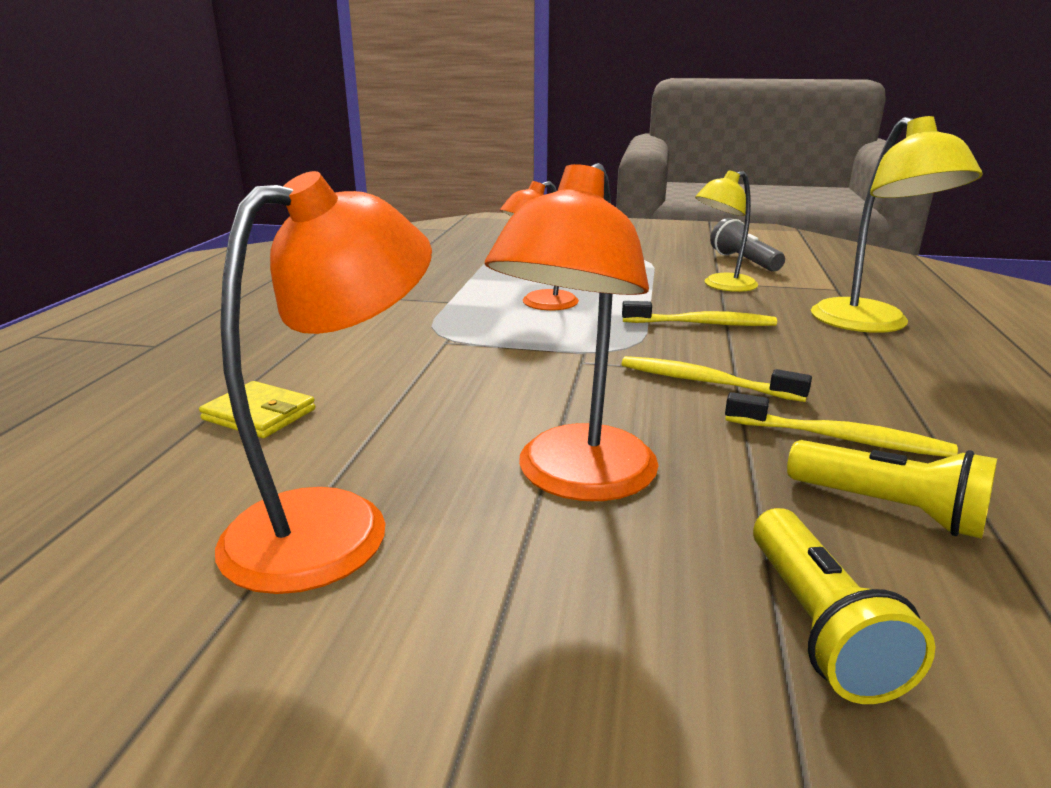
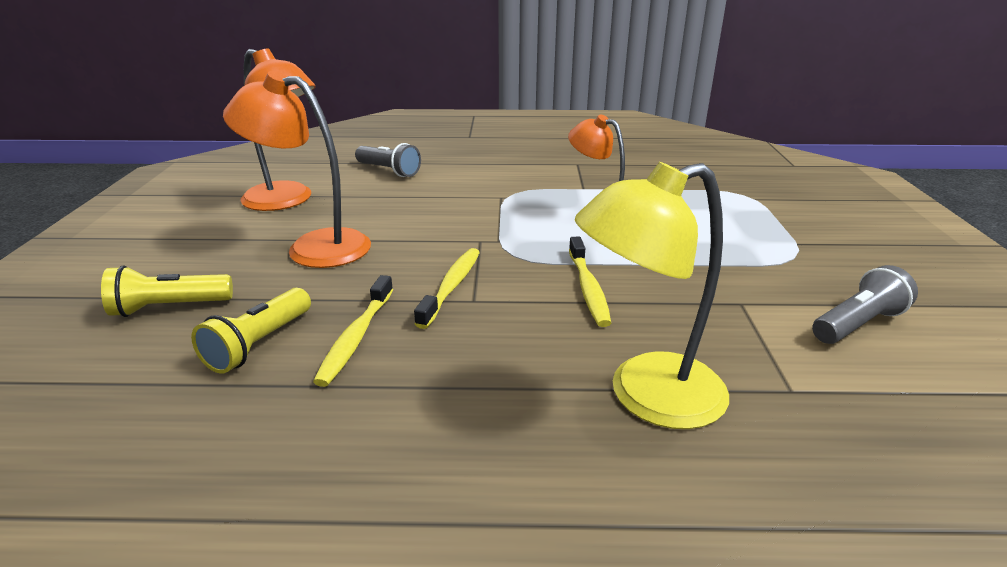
camera: 80 degrees right, 5 degrees up
(259, 414) = (389, 171): yellow wallet -> grey flashlight
(722, 286) = (726, 304): yellow lamp -> none

